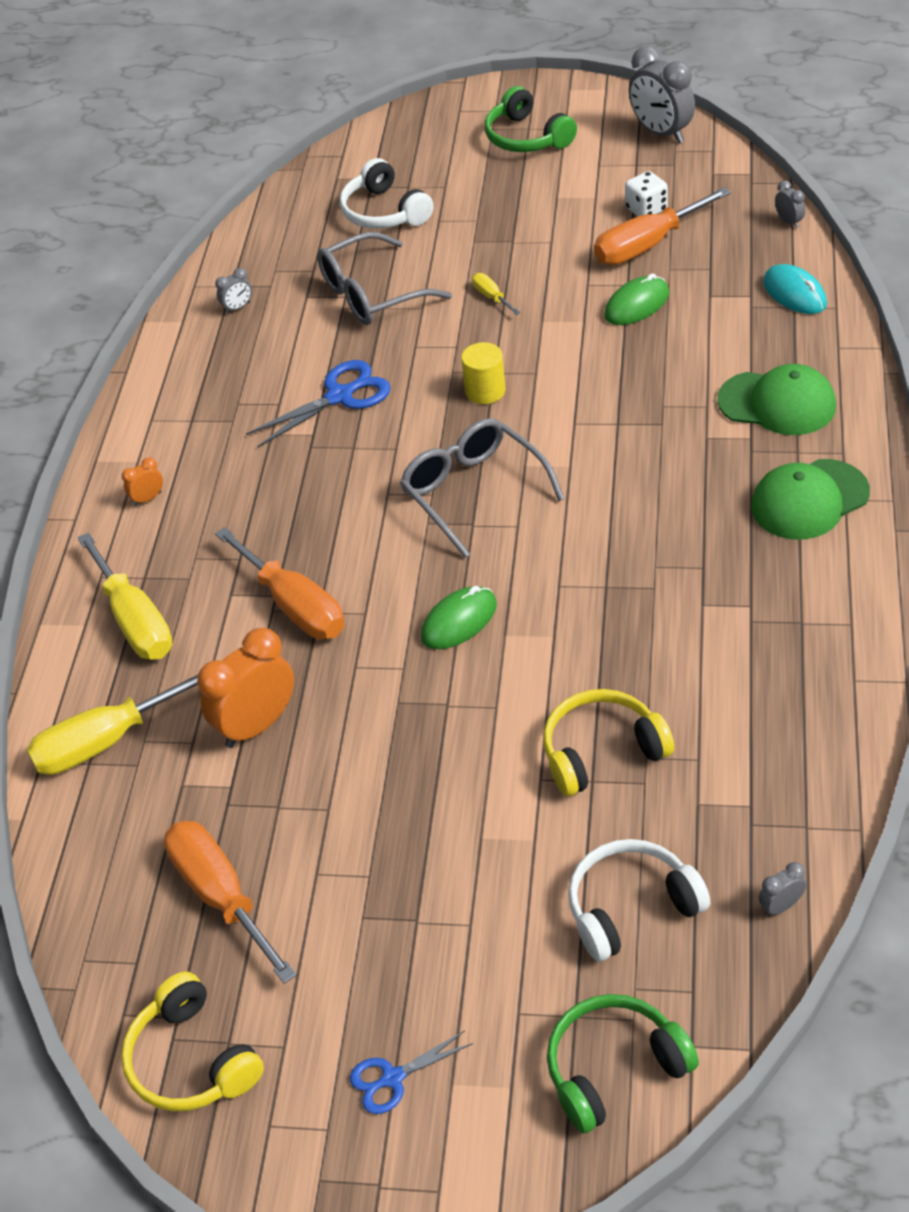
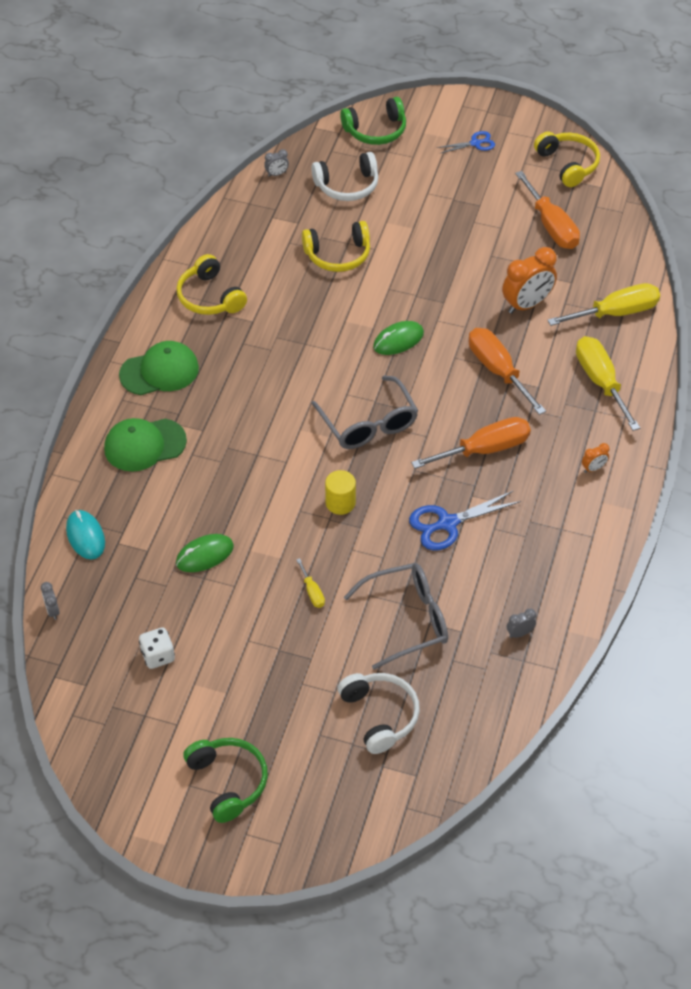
camera: 175 degrees left, 5 degrees up
(647, 245) = (173, 615): orange screwdriver -> orange screwdriver (485, 449)
(661, 133) = (106, 751): grey clock -> none
(777, 403) = (144, 445): green cap -> green cap turned 45 degrees counterclockwise
(790, 629) = (210, 297): none -> yellow headphones

